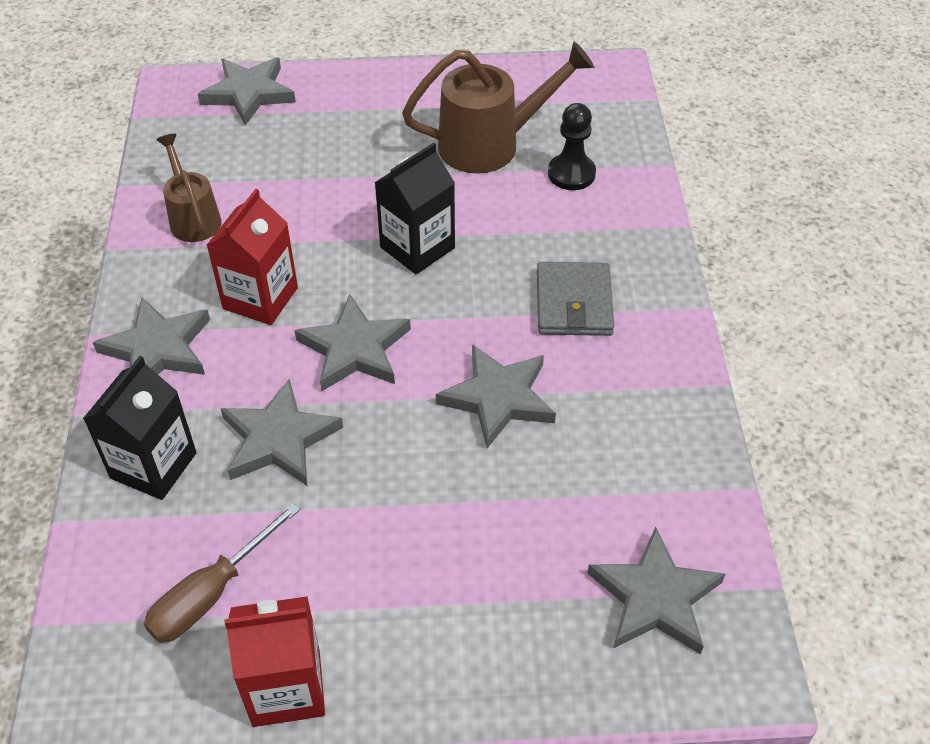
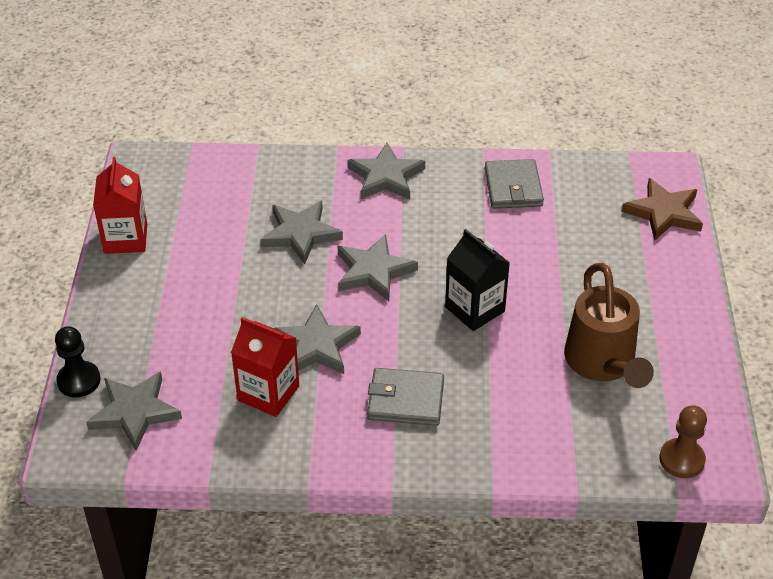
camera: 95 degrees right, 5 degrees down
(153, 465) = (290, 180): black carton -> none
(193, 217) = (513, 187): brown watering can -> grey wallet
(211, 594) = (194, 207): brown screwdriver -> none
(248, 93) = (663, 213): grey star -> brown star
(260, 298) = (428, 223): red carton -> red carton (268, 393)
(571, 174) = (563, 416): black pawn -> black pawn (79, 380)
(609, 95) = (681, 460): none -> brown pawn

